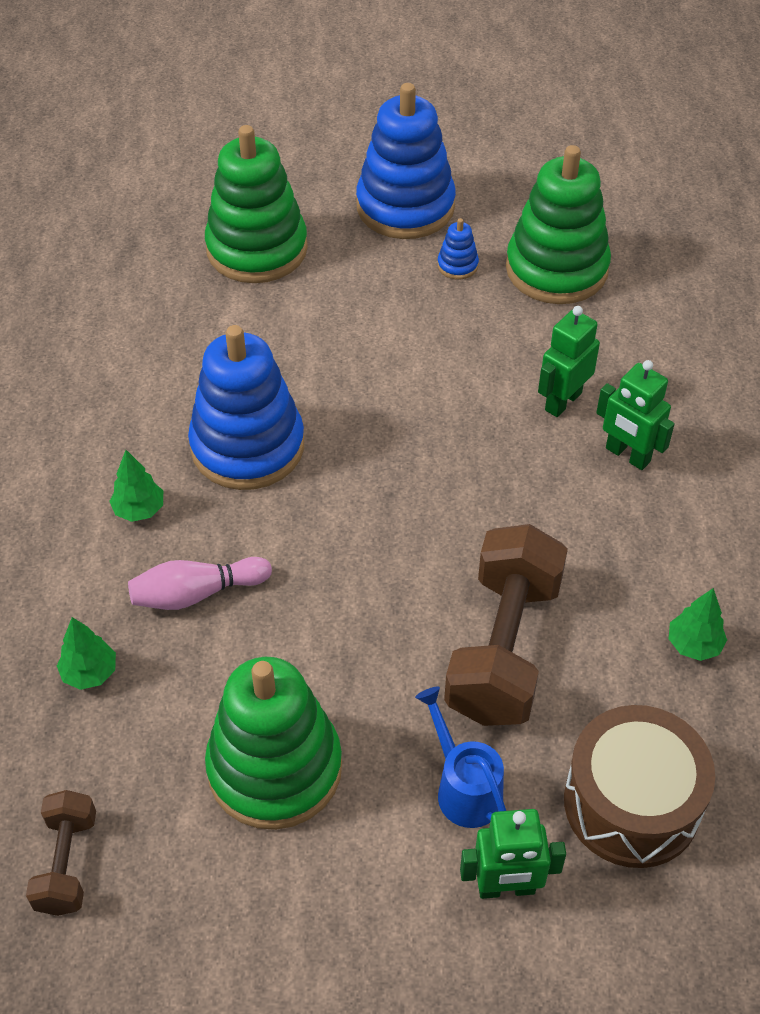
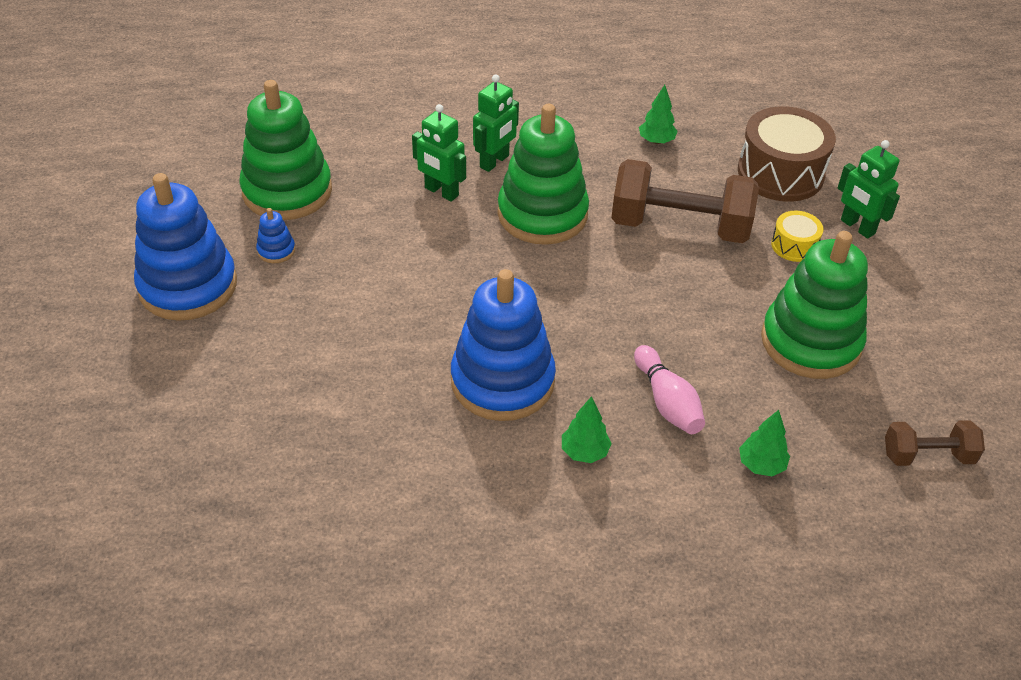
camera: 95 degrees left, 5 degrees down
(257, 249) = (235, 394): green stacking toy -> green stacking toy (542, 214)
(464, 788) = (794, 245): blue watering can -> yellow drum
(506, 888) = (857, 227): green robot -> green robot turned 150 degrees clockwise

